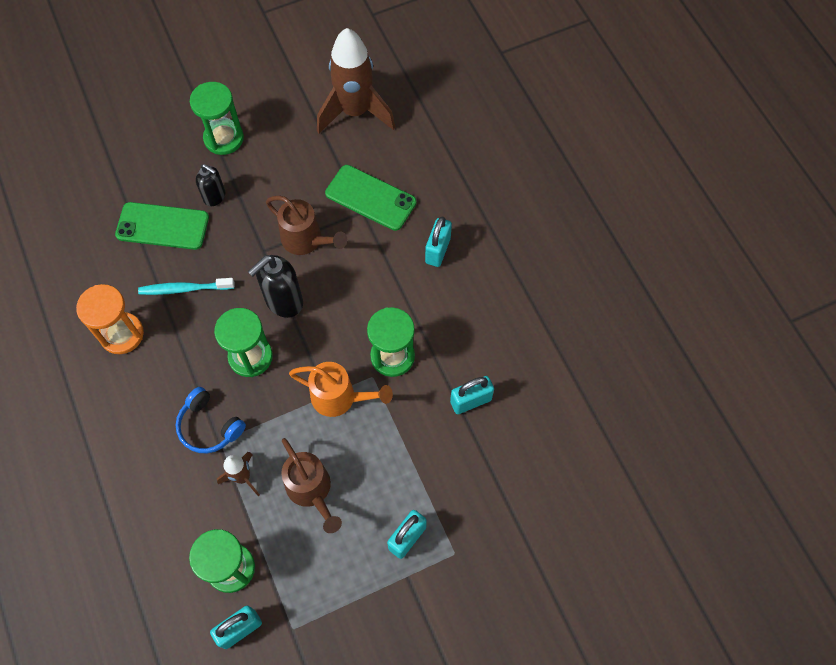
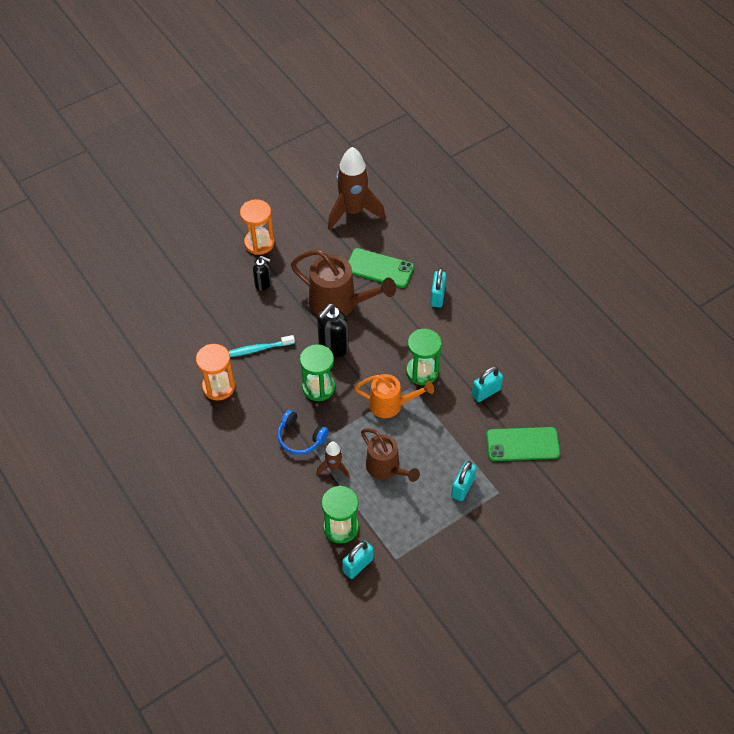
camera: 10 degrees left, 10 degrees down
(162, 226) = (229, 309): green phone -> green phone (522, 444)
(224, 138) = (259, 243): green hourglass -> orange hourglass
(306, 240) = (339, 304): brown watering can -> brown watering can, size x1.52

